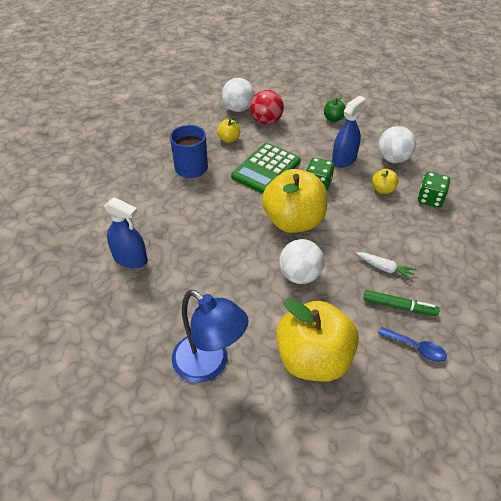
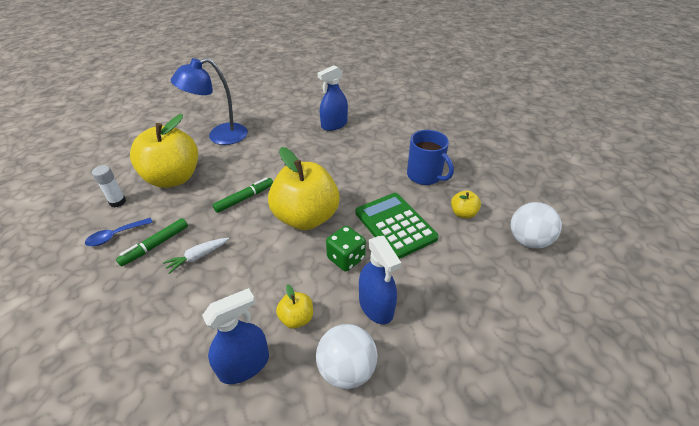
camera: 115 degrees right, 5 degrees down
(266, 121) = (491, 258): red ball -> none
(300, 275) = (244, 198): white ball -> green marker
(333, 118) = (476, 340): green apple -> none
(382, 386) = (118, 202): none -> white glue stick
(430, 199) = (244, 365): green dice -> blue spray bottle

